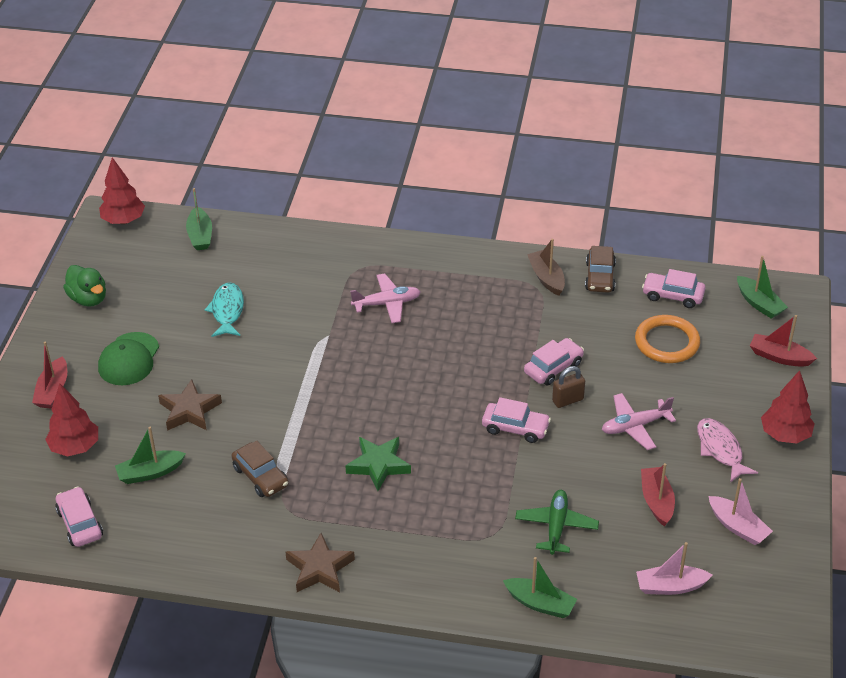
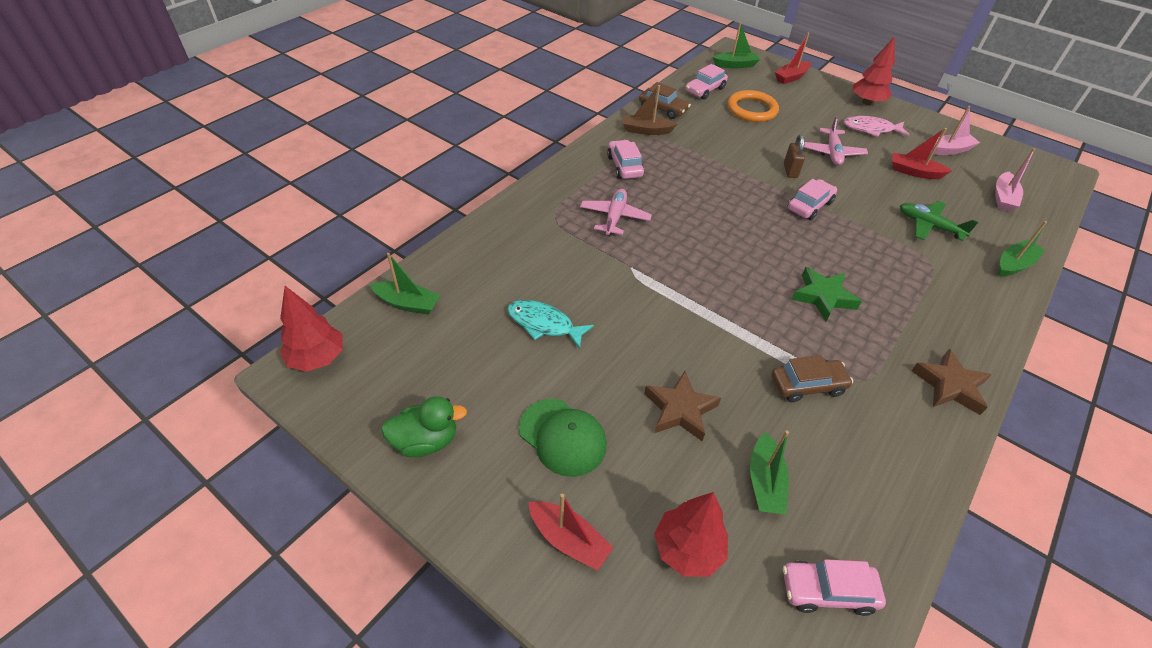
camera: 65 degrees left, 5 degrees up
(553, 368) = (750, 164): pink car -> pink car (624, 166)

